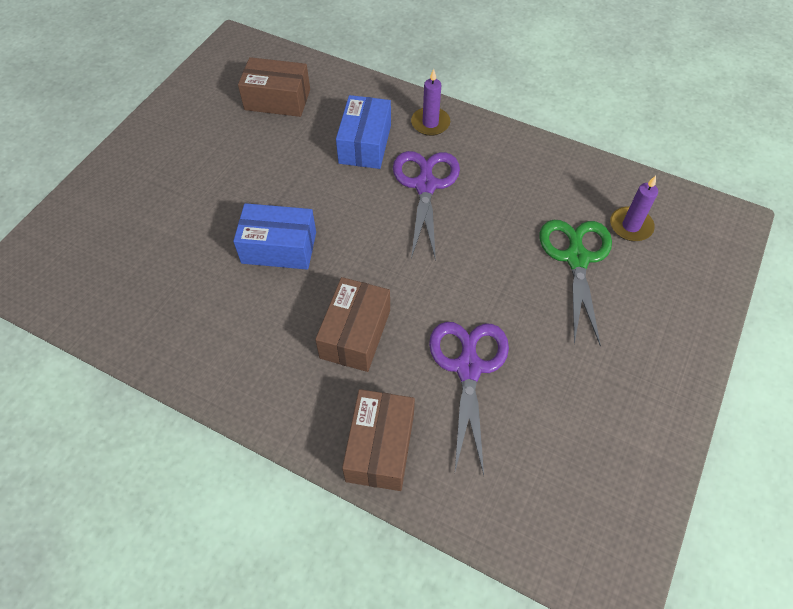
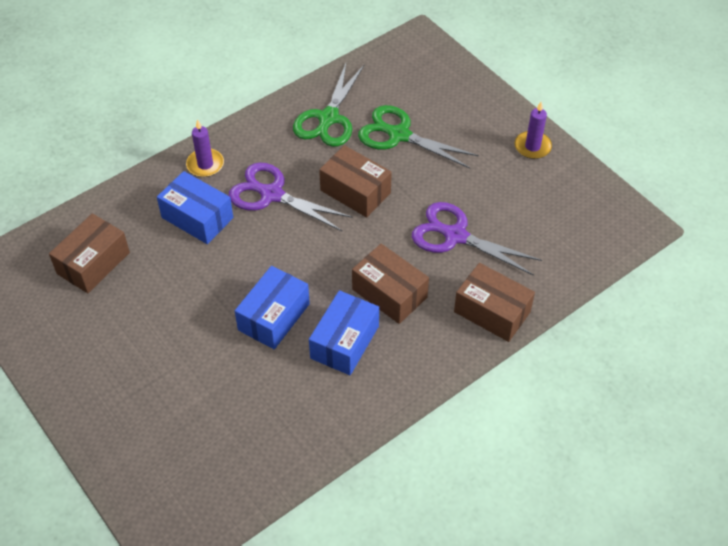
camera: 65 degrees left, 5 degrees down
(274, 318) = (344, 342): none -> blue box
(472, 250) = (355, 191): none -> brown box
(553, 189) = (328, 119): none -> green scissors
(630, 226) = (389, 92): purple candle -> purple candle (532, 147)

